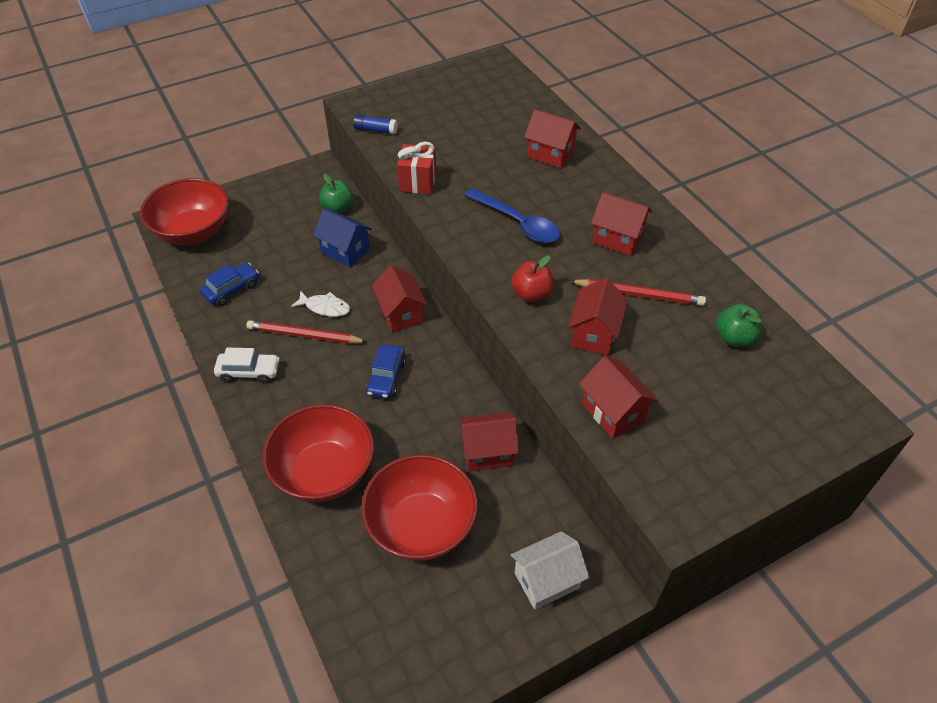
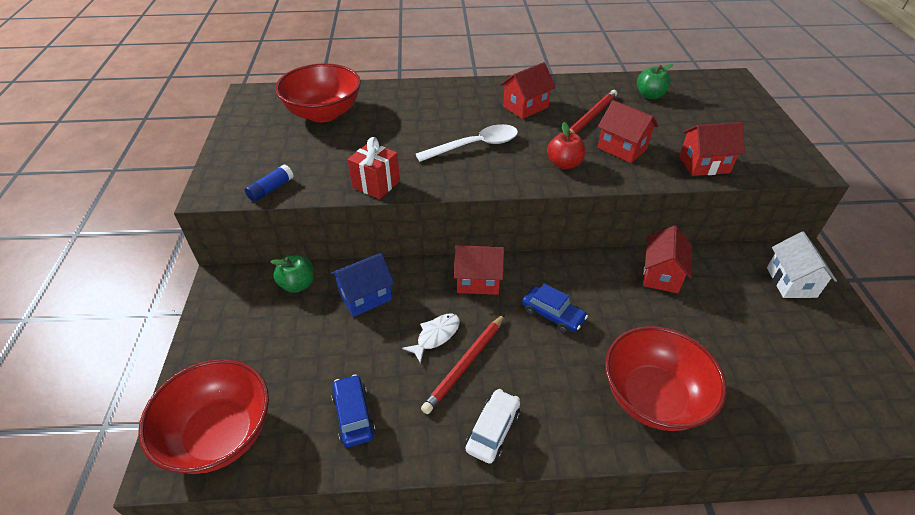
camera: 65 degrees left, 5 degrees down
(421, 525) = (729, 341): red bowl -> red bowl (323, 113)
(518, 223) = (475, 146): blue spoon -> white spoon
(550, 154) = (403, 105): red house -> none

